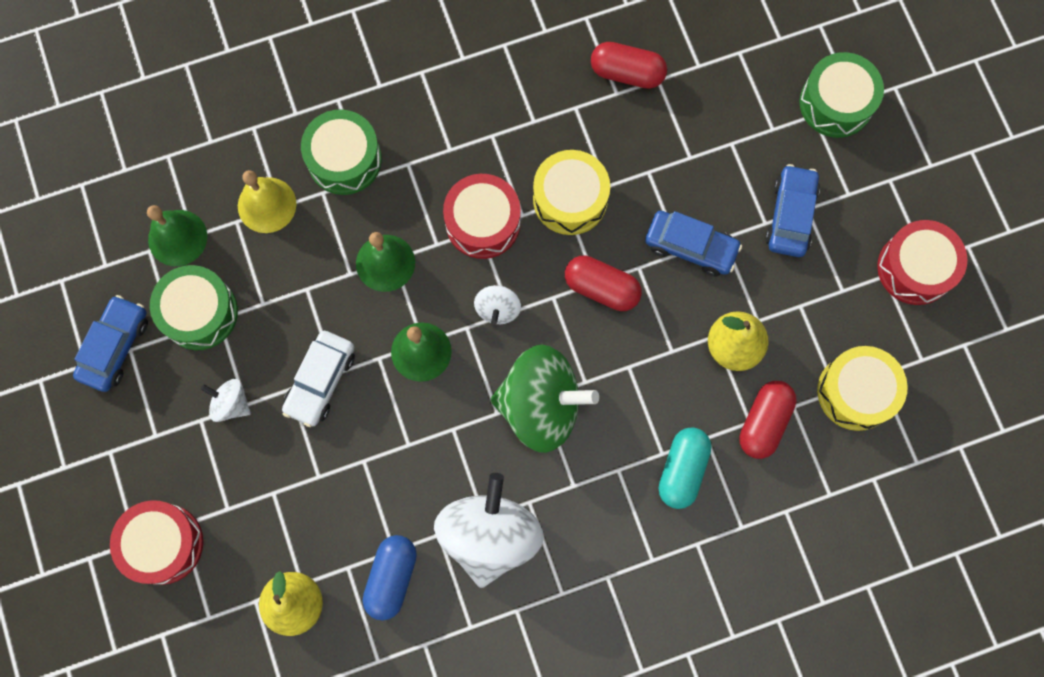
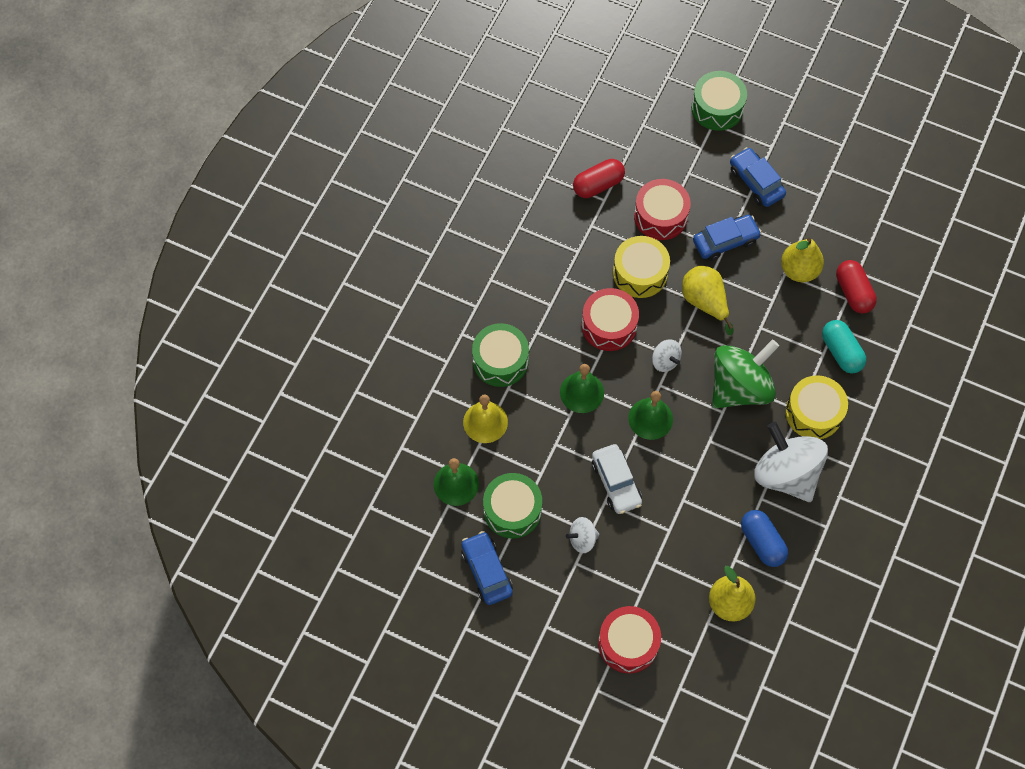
camera: 45 degrees left, 10 degrees down
(601, 288) = (704, 302): red capsule -> yellow pear
(856, 392) = (879, 237): yellow drum -> yellow drum (813, 413)
(915, 268) = (841, 153): red drum -> red drum (660, 216)

